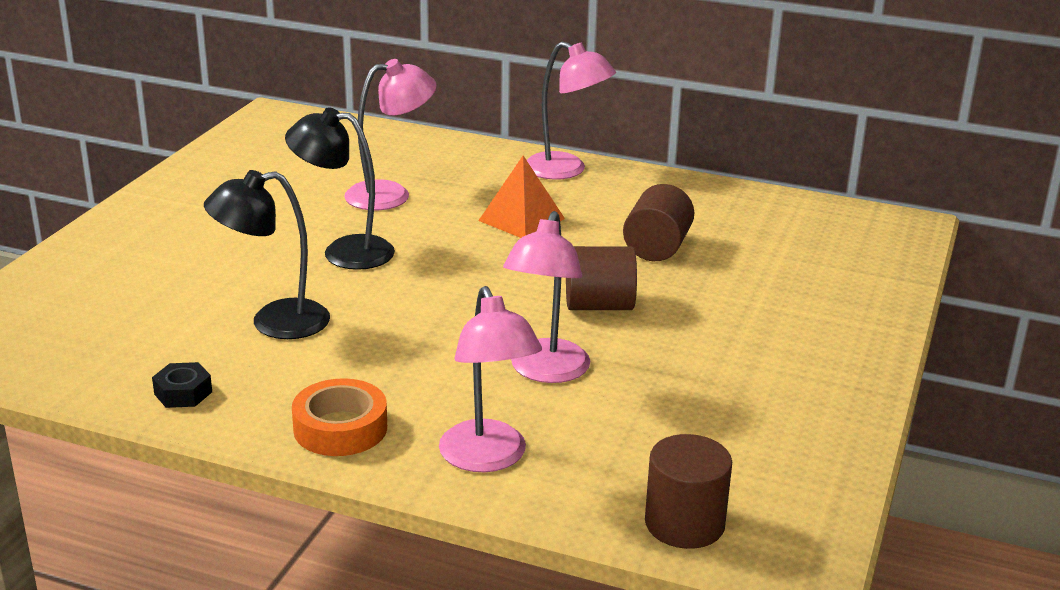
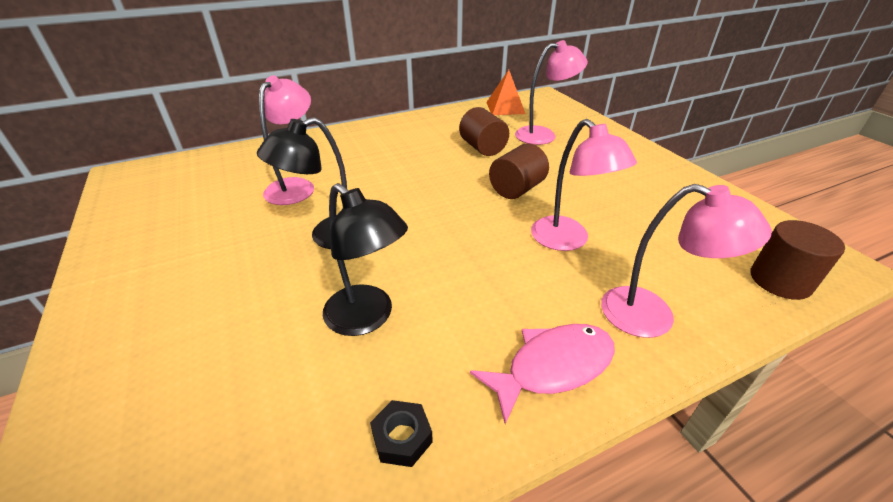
camera: 45 degrees left, 10 degrees up
(274, 322) = (367, 318): black lamp -> black lamp turned 75 degrees counterclockwise
(340, 428) = (552, 367): orange tape -> pink fish
(522, 219) = (396, 165): orange pyramid -> orange pyramid (505, 108)
(566, 170) = (371, 131): pink lamp -> pink lamp (543, 135)

